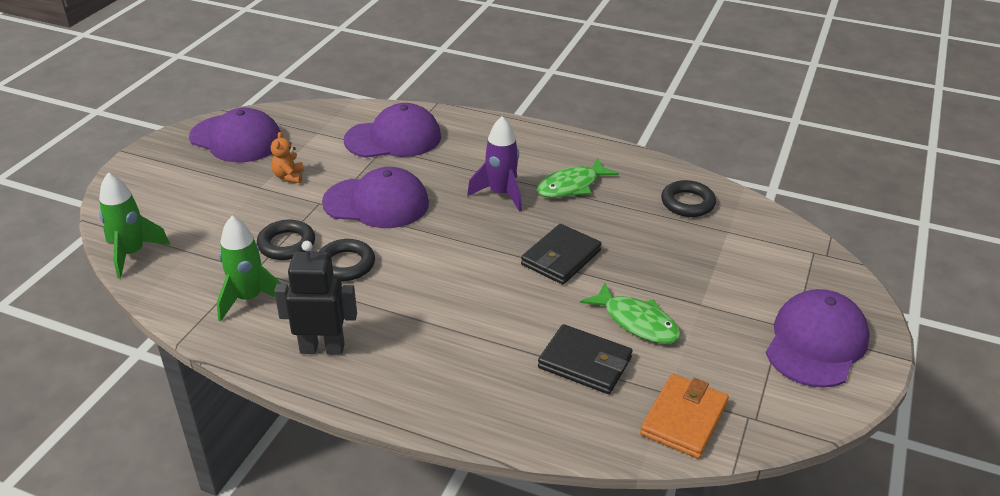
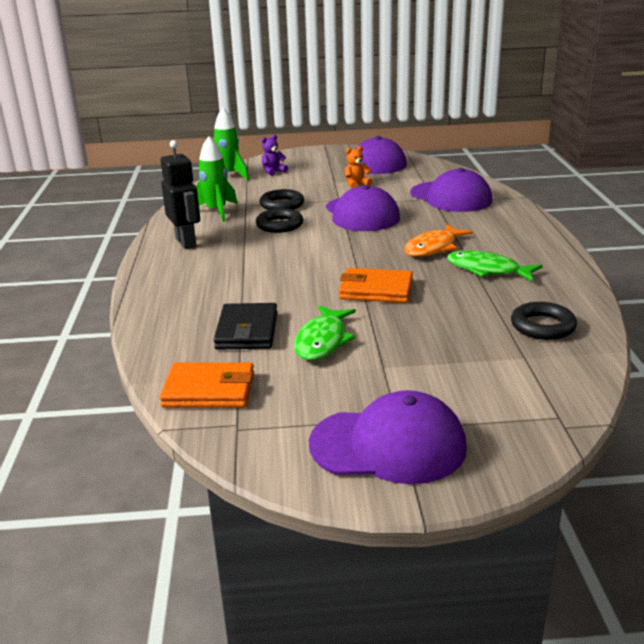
camera: 65 degrees right, 10 degrees down
(167, 217) = (273, 172): none -> purple teddy bear
(501, 194) = (433, 248): purple rocket -> orange fish
(561, 258) = (376, 290): black wallet -> orange wallet

